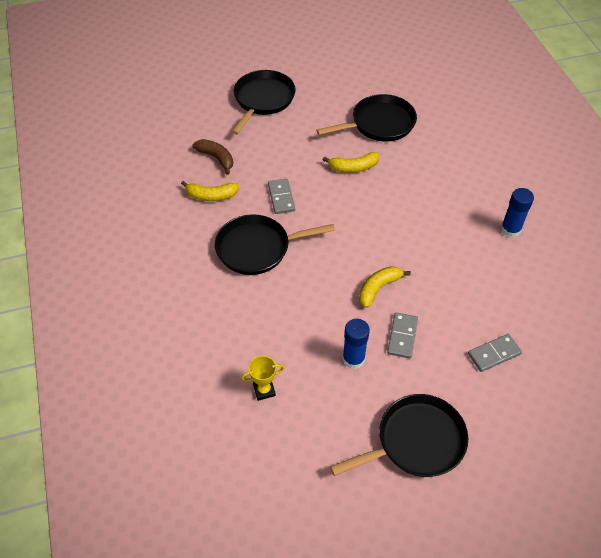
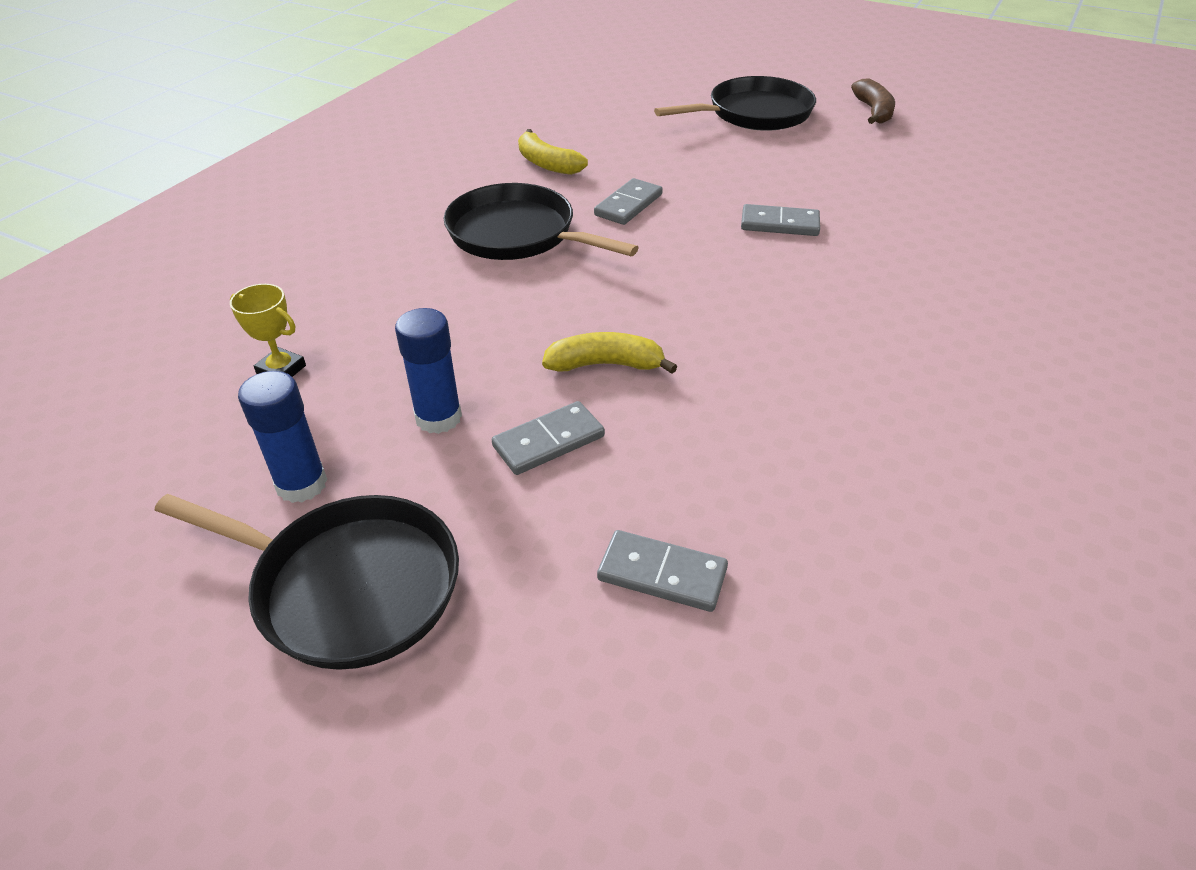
camera: 45 degrees right, 10 degrees down
(216, 158) = (609, 136): brown banana -> brown banana (873, 111)
(353, 167) = (779, 224): yellow banana -> grey domino
(379, 124) = (893, 200): black pan -> none
(510, 230) = (955, 430): blue glue stick -> blue glue stick (301, 484)

